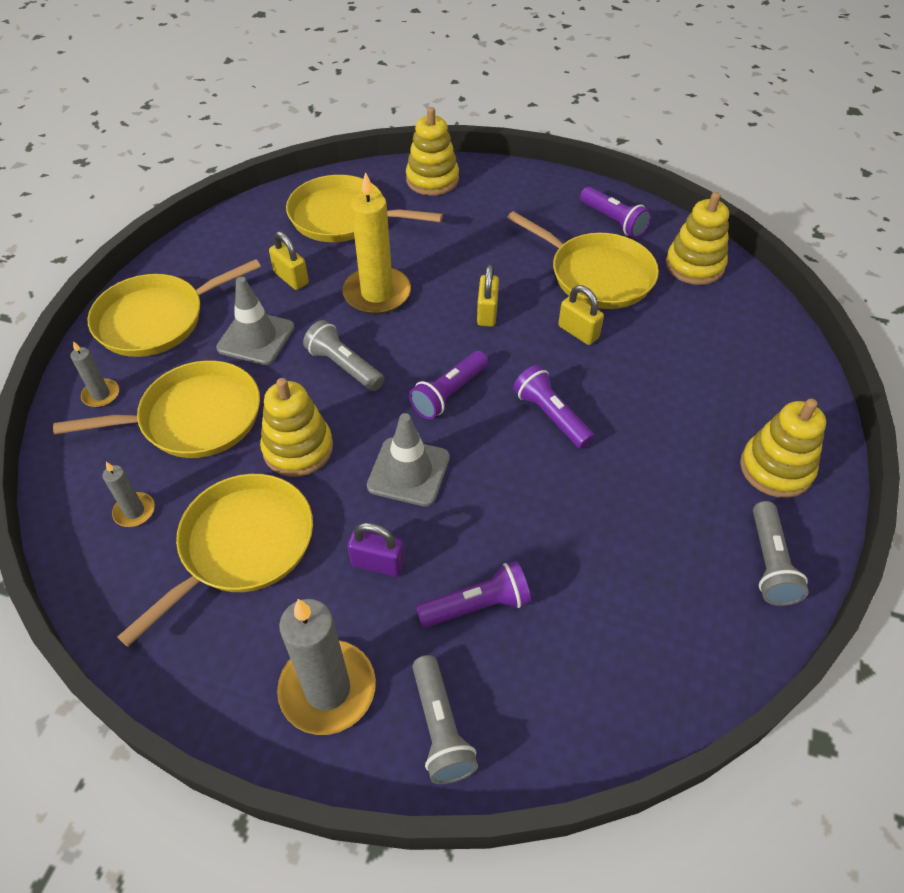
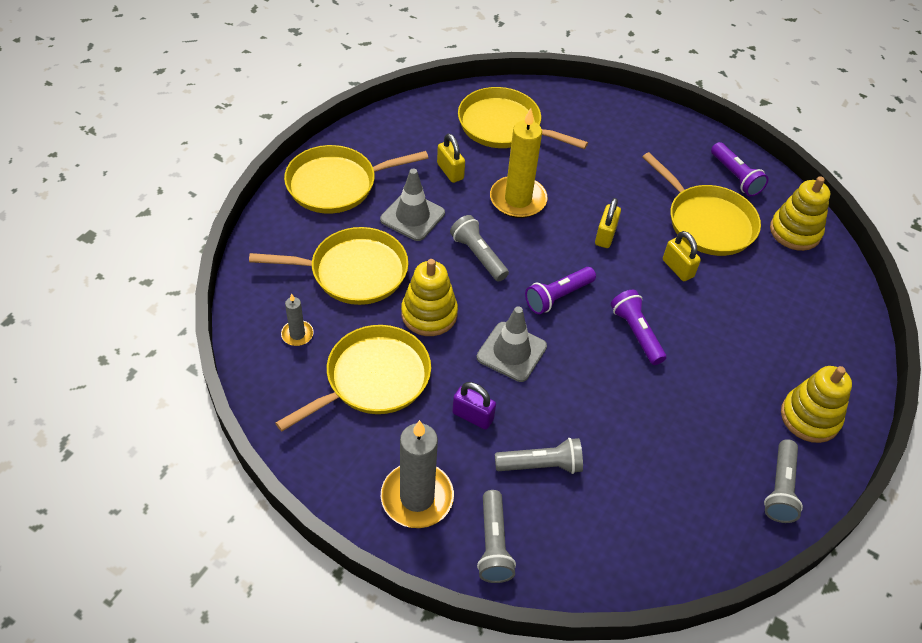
camera: 10 degrees right, 0 degrees up
(101, 395) = (285, 237): grey candle -> none
(432, 180) = (587, 107): yellow stacking toy -> none
(477, 605) = (541, 465): purple flashlight -> grey flashlight

